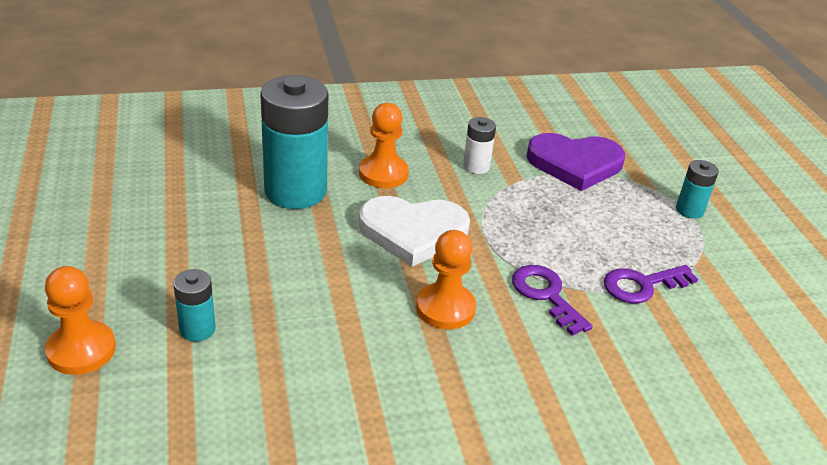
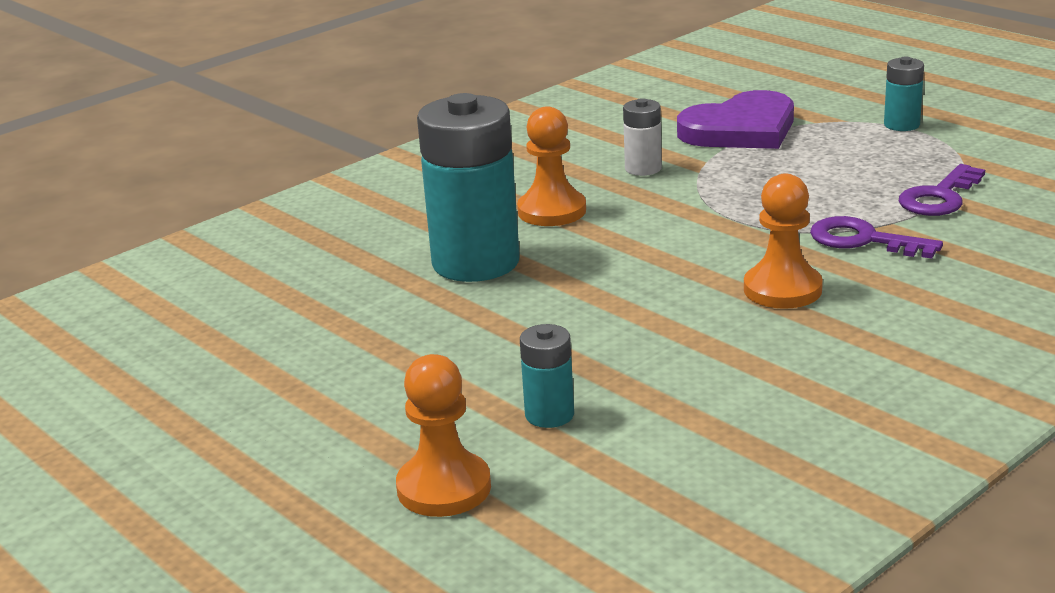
camera: 25 degrees left, 10 degrees down
(413, 232) = (658, 245): white heart -> none

